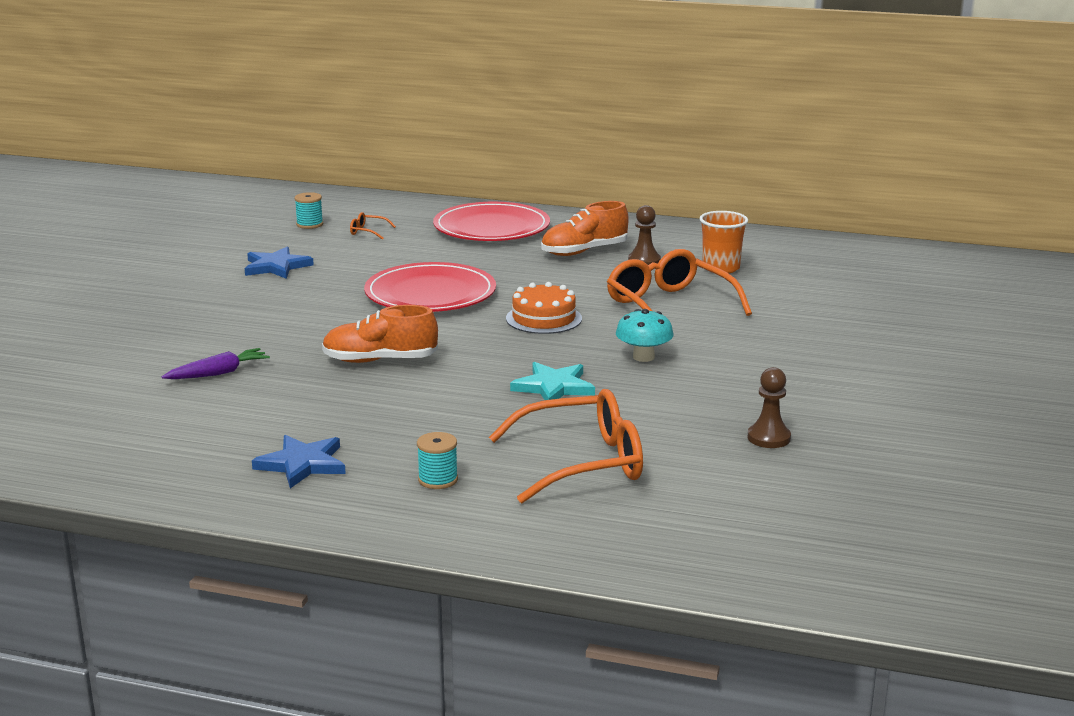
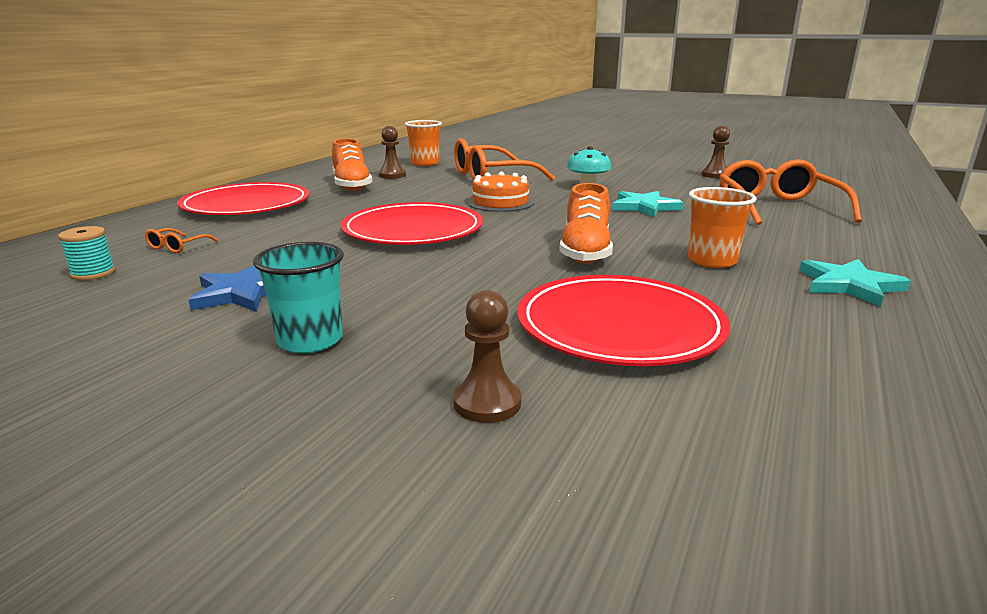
camera: 80 degrees left, 0 degrees up
(121, 343) = (487, 403): none -> brown pawn
(201, 295) = (310, 340): none -> turquoise cup
(218, 373) = (619, 326): purple carrot -> red plate
(302, 464) = (849, 285): blue star -> turquoise star
(362, 411) = (712, 261): none -> orange cup
(438, 480) = (839, 242): turquoise spool -> none

